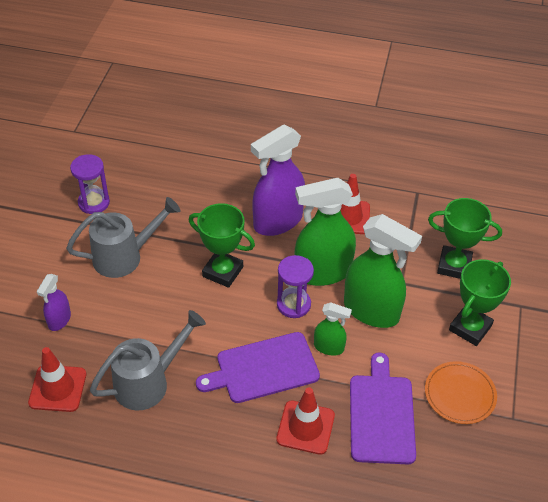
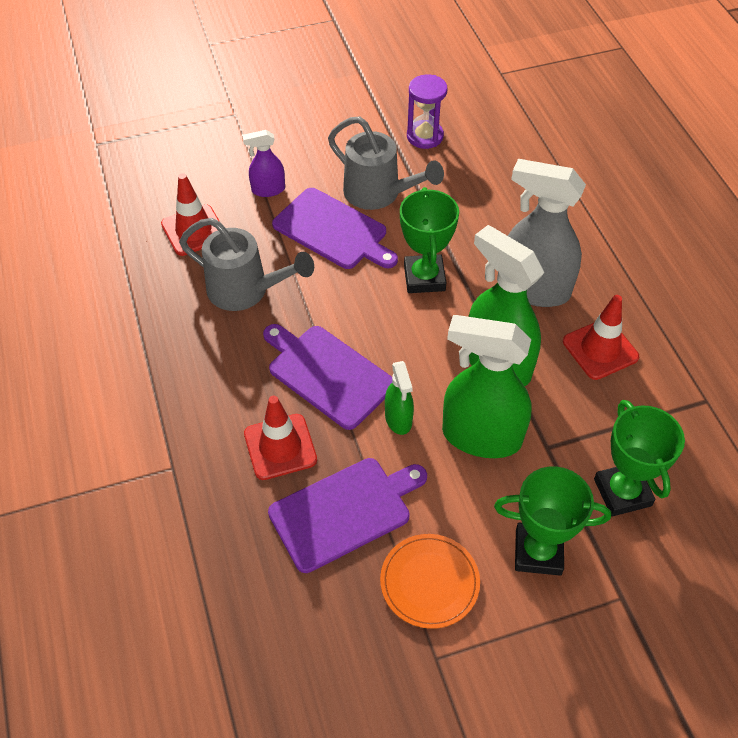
camera: 60 degrees right, 5 degrees up
(136, 300) = (333, 230): none -> purple cutting board
(277, 221) = (533, 289): purple spray bottle -> grey spray bottle
(293, 304) = (431, 359): purple hourglass -> none
(371, 311) = (481, 436): green spray bottle -> green spray bottle turned 105 degrees clockwise

